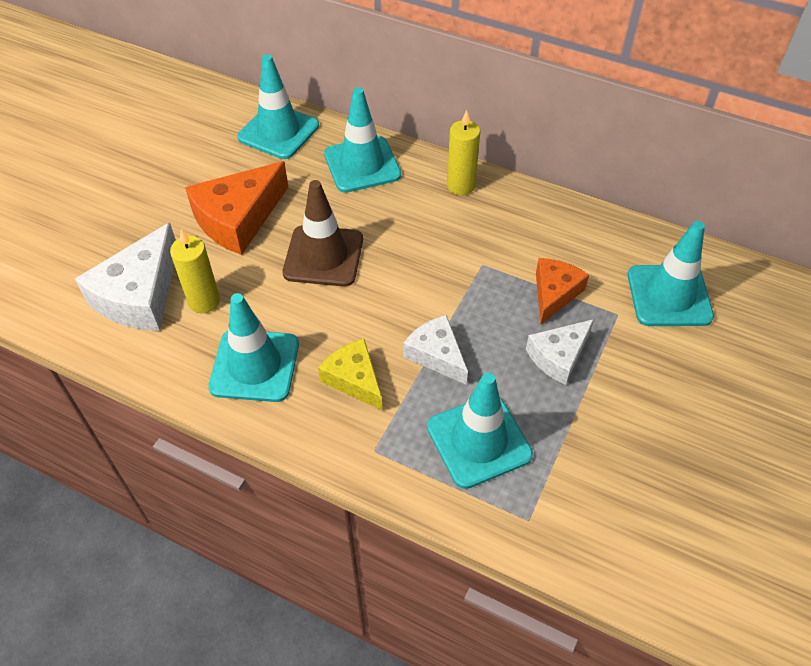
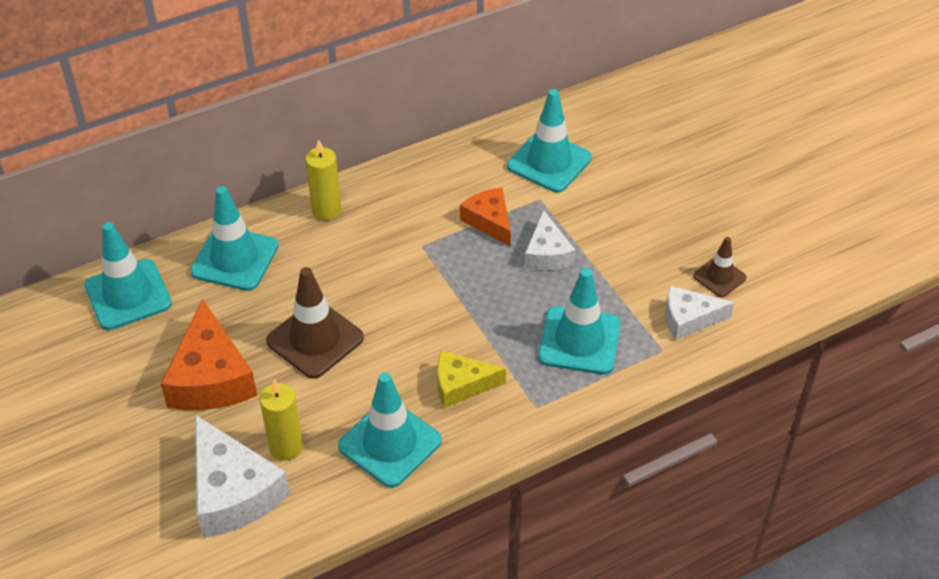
camera: 55 degrees left, 5 degrees down
(436, 355) = (483, 322): white cheese -> white cheese (689, 319)
(670, 520) = (719, 277): none -> brown traffic cone

